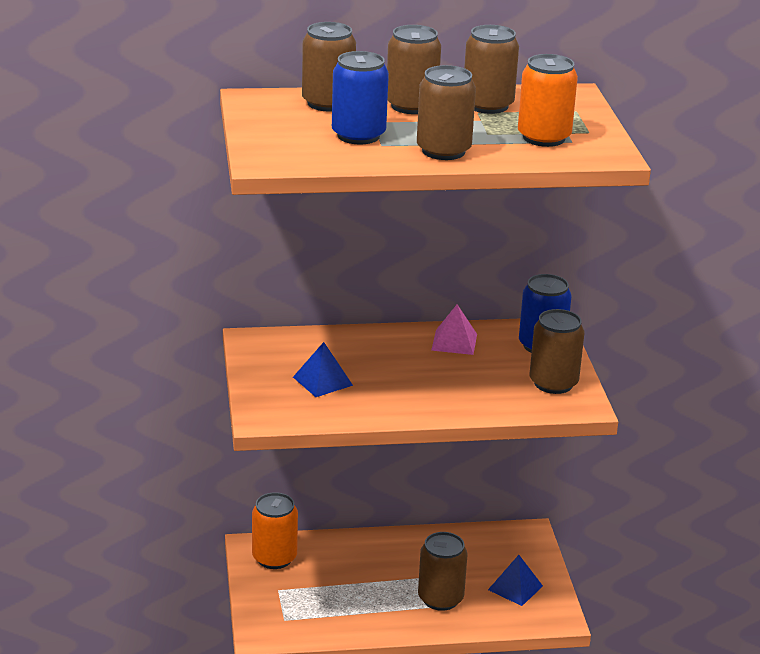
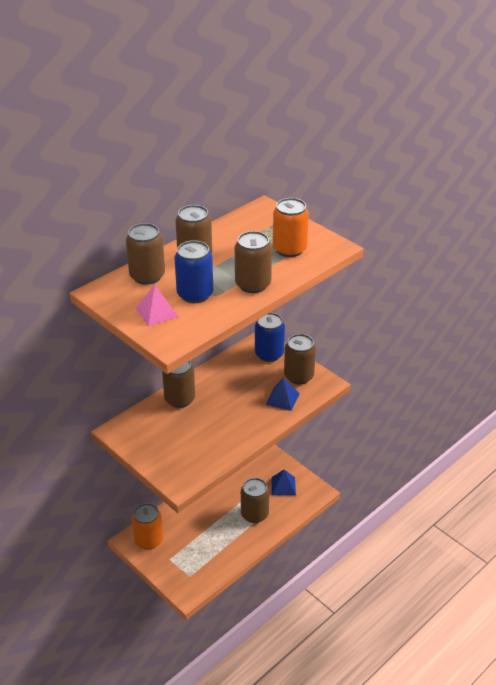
camera: 35 degrees left, 10 degrees up
(322, 381) = (184, 439): blue pyramid -> blue pyramid (282, 398)
(454, 342) = (224, 374): pink pyramid -> pink pyramid (156, 312)
(488, 105) = (233, 237): brown can -> brown can (179, 399)

